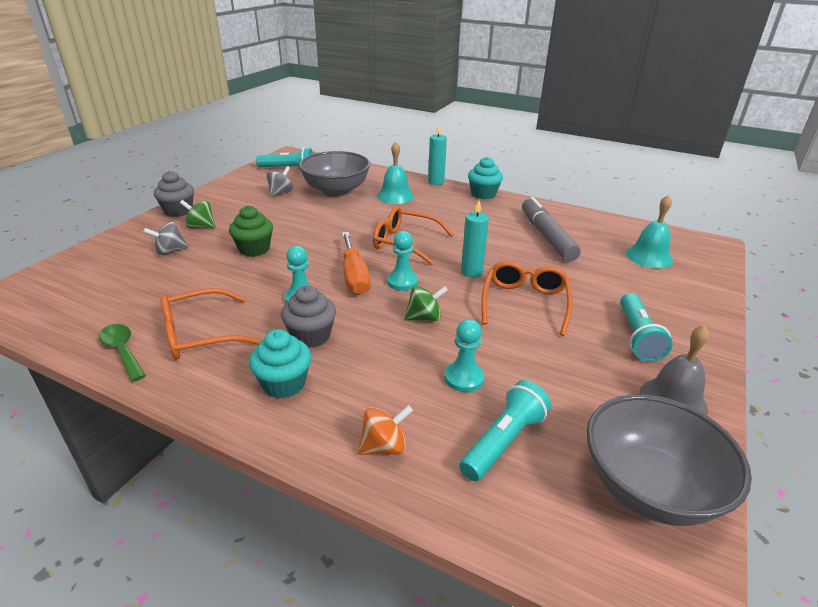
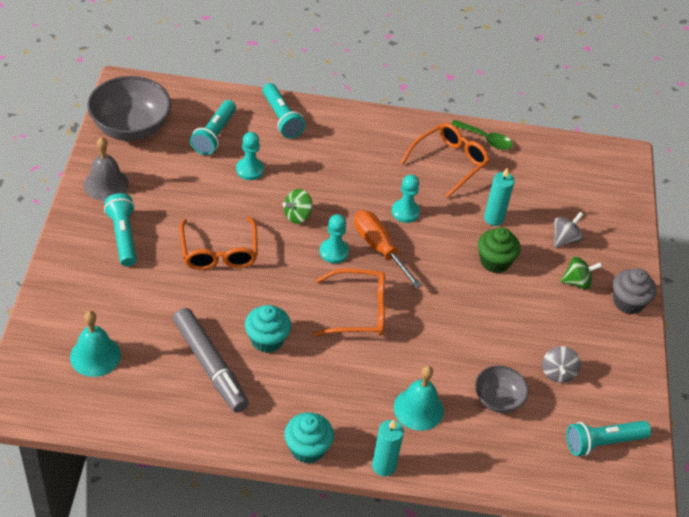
camera: 155 degrees right, 15 degrees up
(284, 384) = (363, 141): turquoise cupcake -> turquoise cupcake (267, 340)
(311, 336) = (372, 179): grey cupcake -> none
(336, 190) = (498, 399): grey bowl -> grey bowl, size x0.56
(384, 446) = (281, 118): orange spinning top -> turquoise flashlight
(471, 272) = (276, 281): turquoise candle -> turquoise candle (493, 218)

